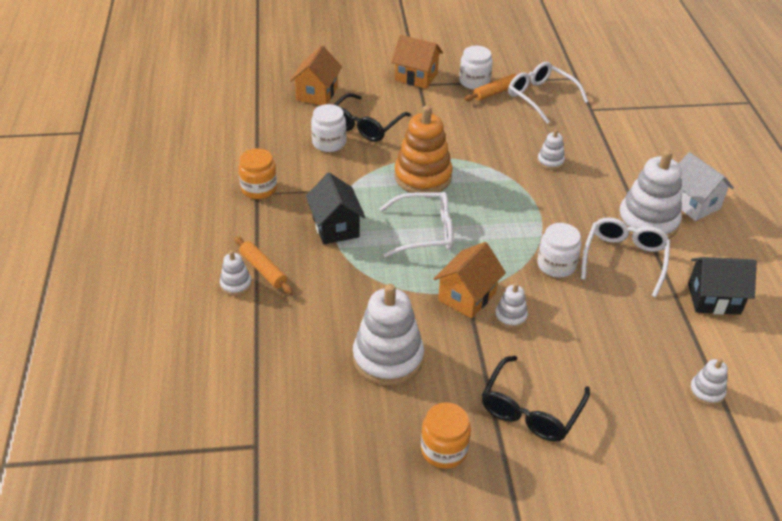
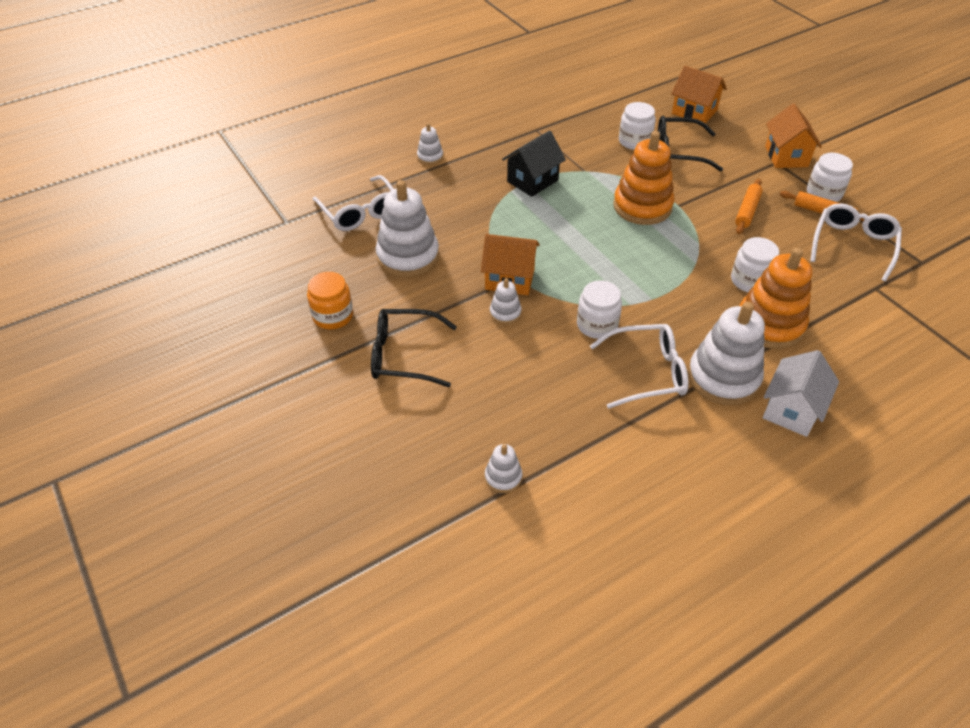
camera: 65 degrees right, 5 degrees up
(259, 189) = (543, 128): orange jar -> none
(263, 270) = (455, 163): orange rolling pin -> orange rolling pin (747, 211)
(317, 94) = (694, 112): orange house -> orange house turned 45 degrees clockwise
(425, 232) = (570, 231): white glasses -> white glasses (360, 212)
(550, 161) = (750, 281): white stacking toy -> white jar
(603, 174) = (769, 324): none -> orange stacking toy
(714, 299) = (644, 458): black house -> none

